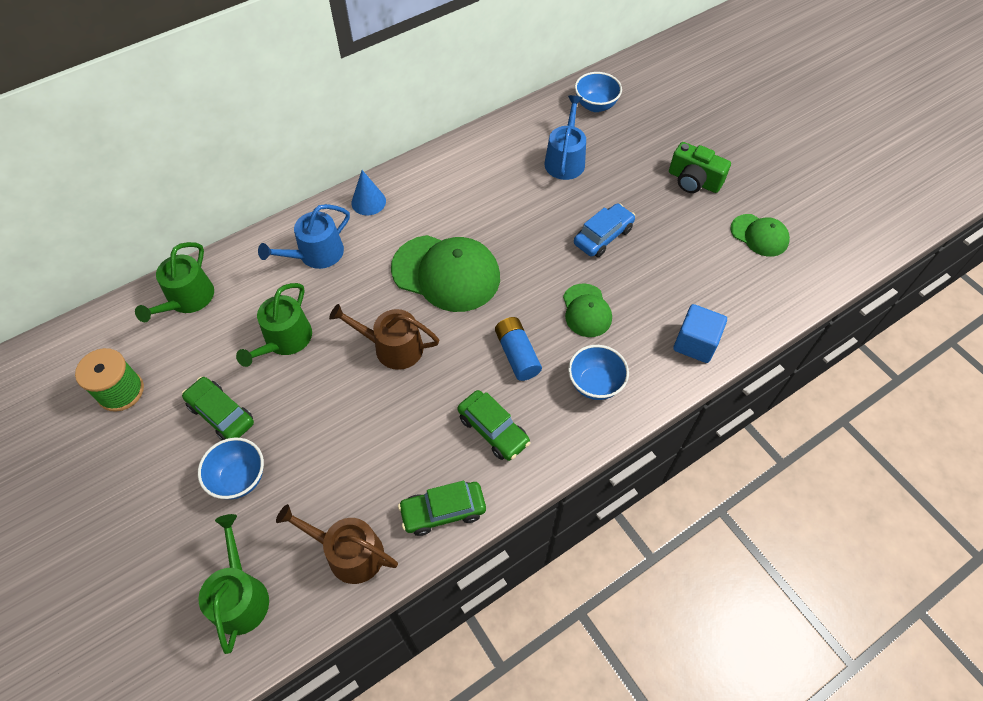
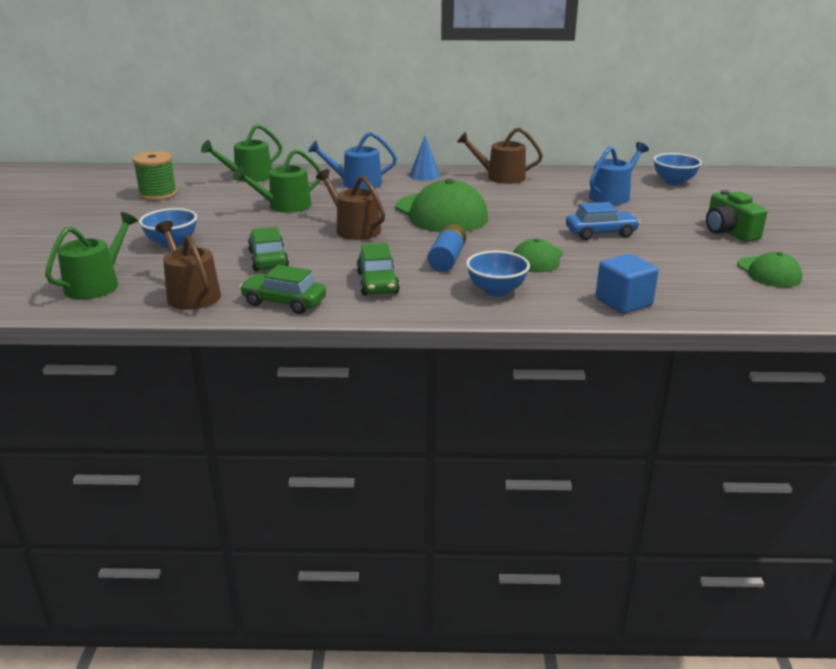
camera: 35 degrees right, 30 degrees down
(221, 414) = (201, 219): green car -> green car (268, 259)
(443, 170) = (501, 177): none -> brown watering can

